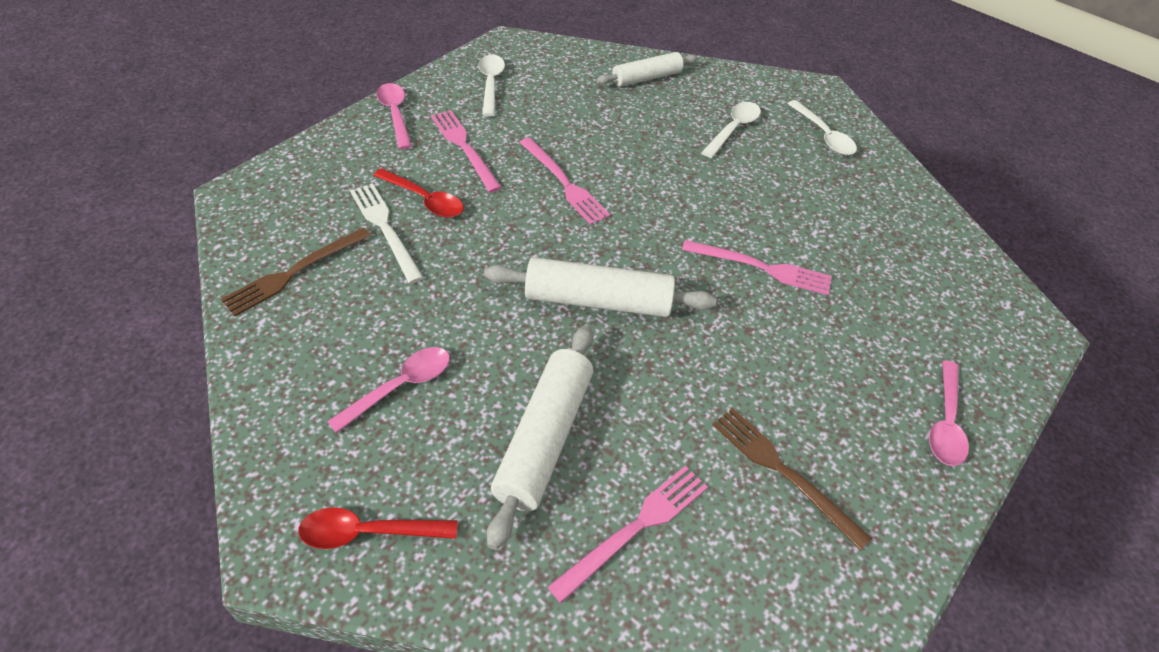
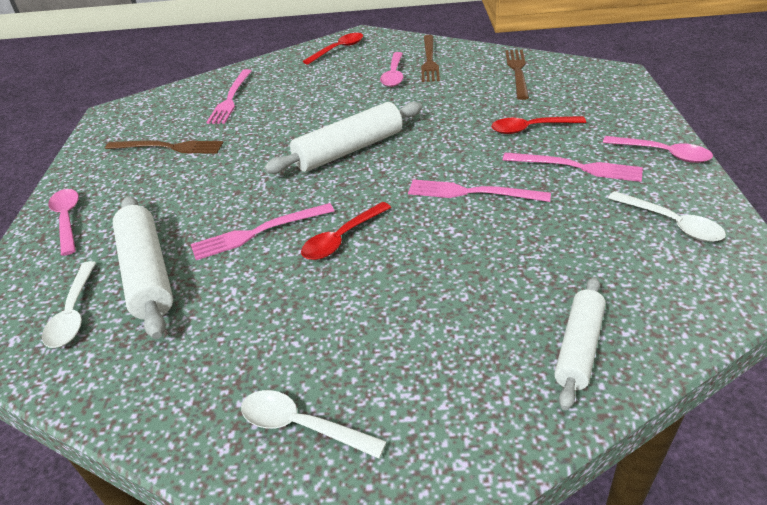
camera: 145 degrees right, 10 degrees down
(322, 379) = (429, 60): none -> brown fork
(385, 229) = (519, 106): white fork -> none
(544, 438) = (305, 97): white rolling pin -> white rolling pin (147, 273)
(701, 216) = (342, 238): none -> red spoon
(733, 129) = (409, 349): white spoon -> white spoon (73, 313)

